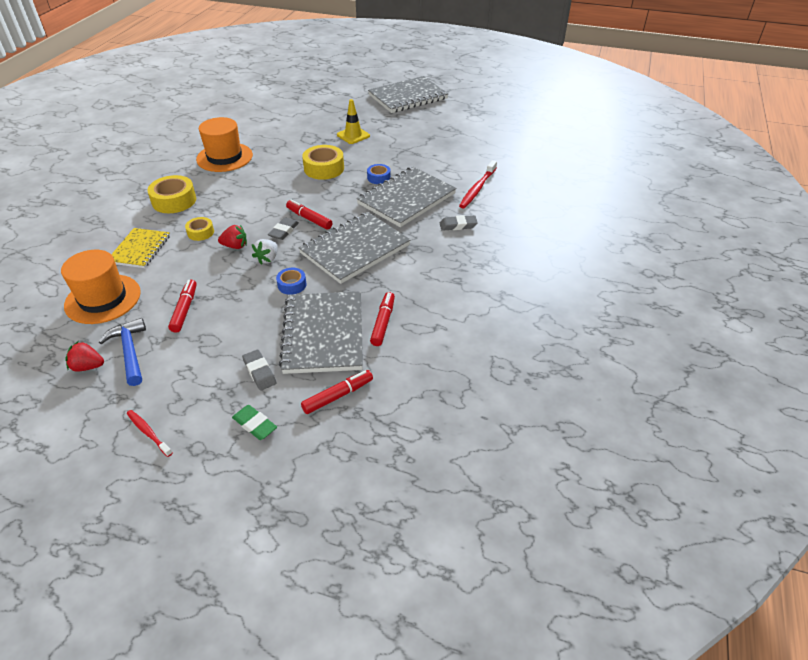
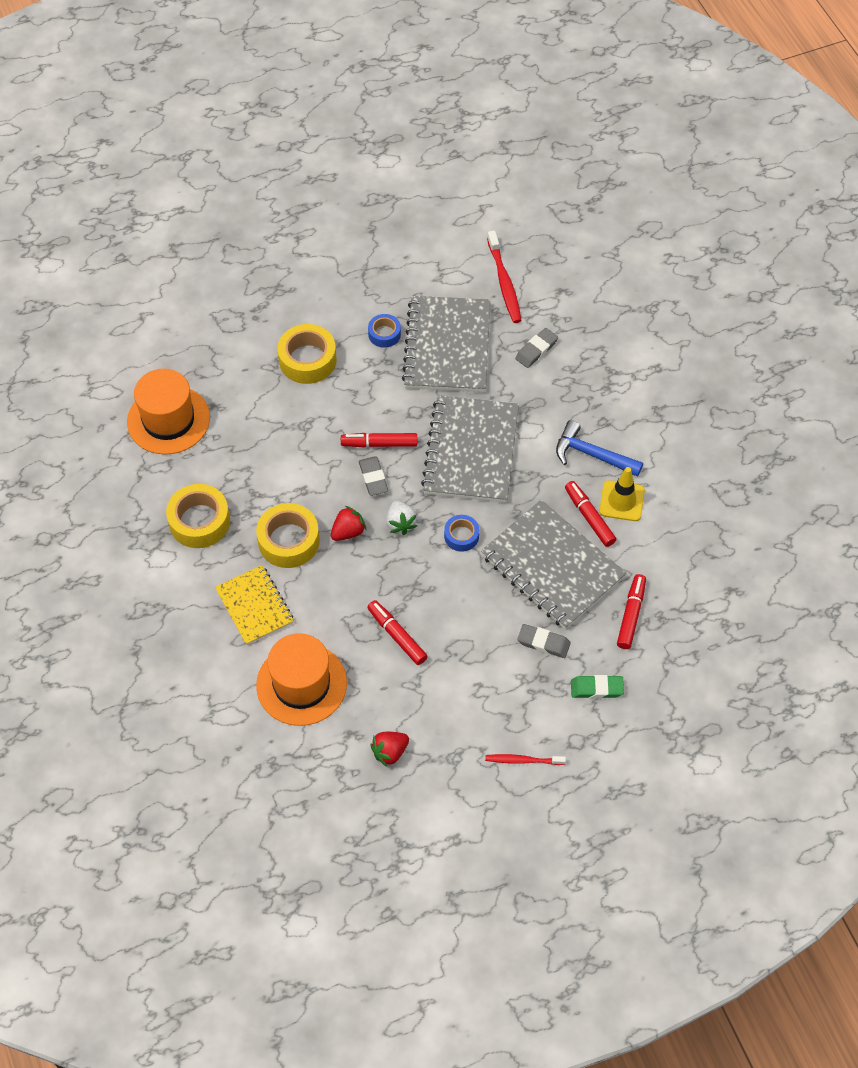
camera: 40 degrees left, 15 degrees up
(129, 351) = (406, 711): blue hammer -> blue hammer (591, 454)
(200, 232) = (289, 541): yellow tape -> yellow tape, size x1.75
(353, 135) = (278, 283): yellow traffic cone -> yellow traffic cone (621, 501)
(408, 97) = (266, 168): grey notebook -> none

